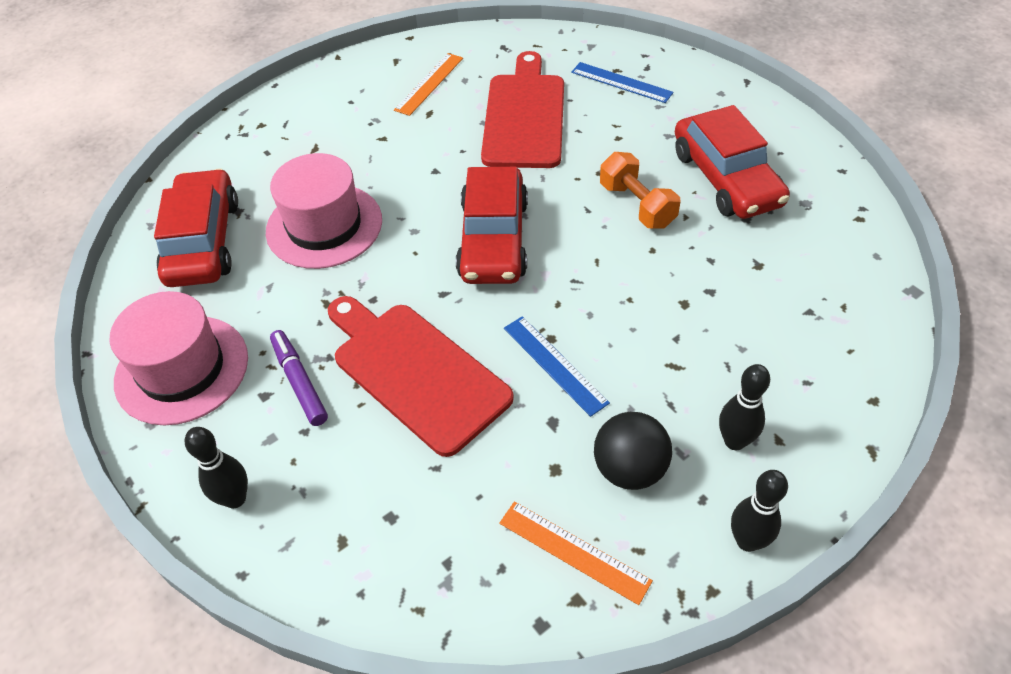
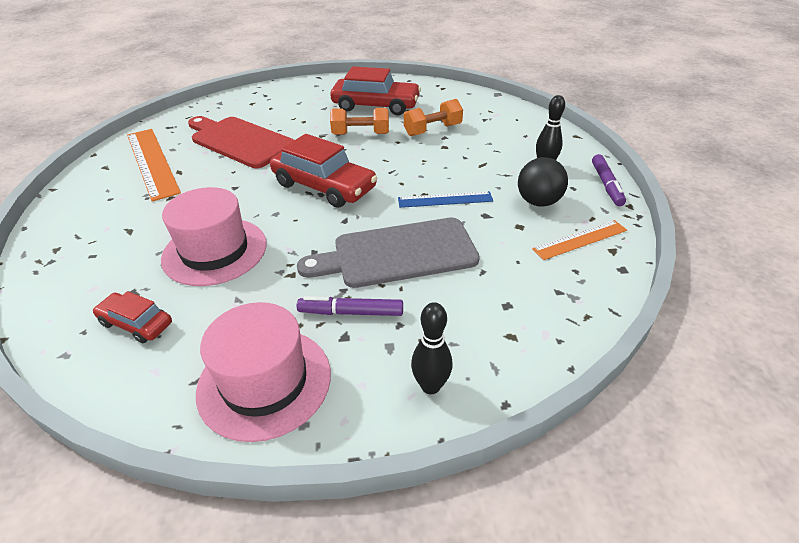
camera: 60 degrees left, 10 degrees down
(203, 241) = (136, 323): red car -> red car, size x0.54
(415, 372) = (398, 254): red cutting board -> grey cutting board
(429, 84) = (152, 162): orange ruler -> orange ruler, size x1.73
(621, 82) = (264, 105): blue ruler -> none
(717, 269) = (433, 130): none -> orange dumbbell
(747, 541) = (606, 185): black bowling pin -> purple marker

